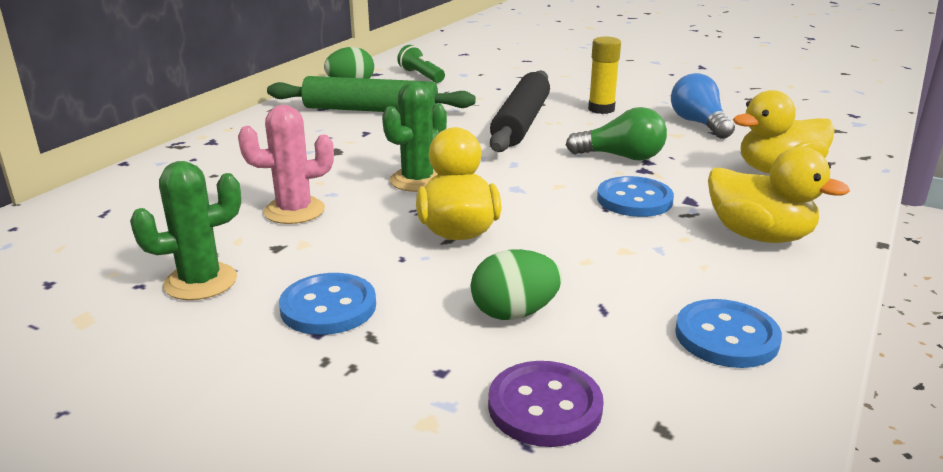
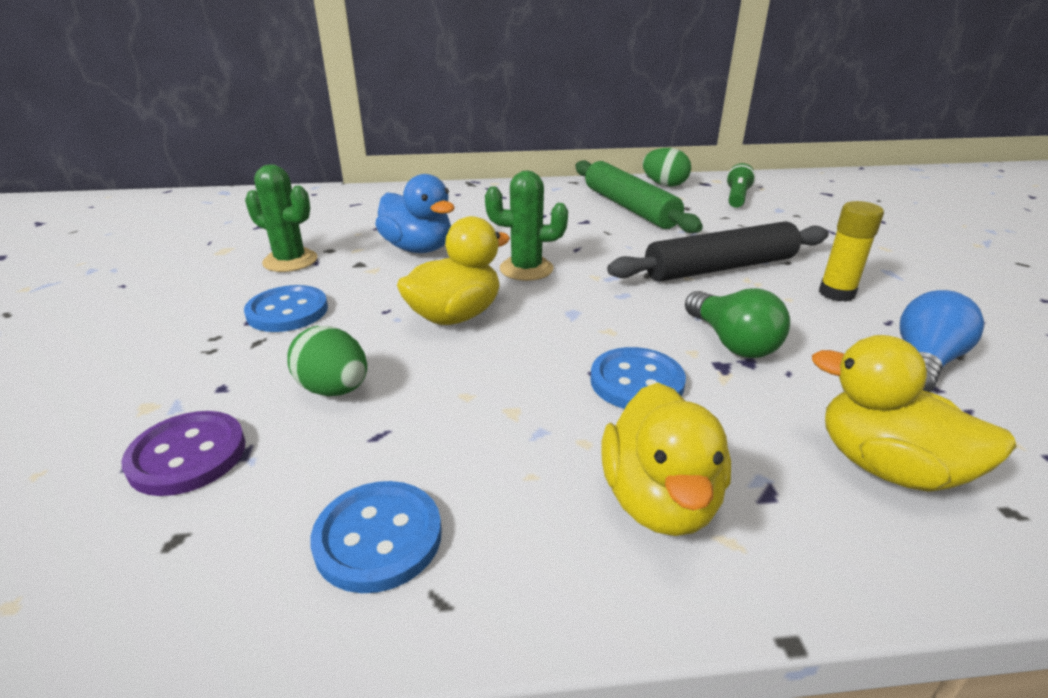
camera: 55 degrees right, 5 degrees up
(294, 211) = (418, 248): pink cactus -> blue duck

